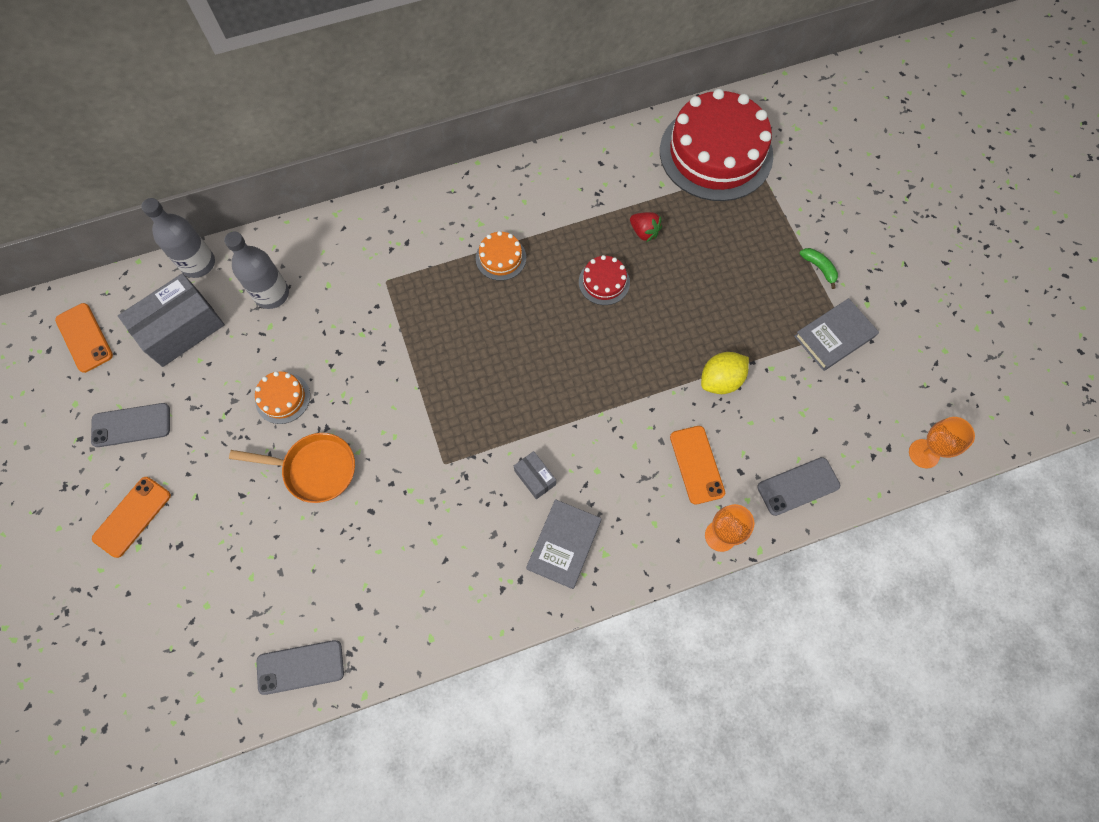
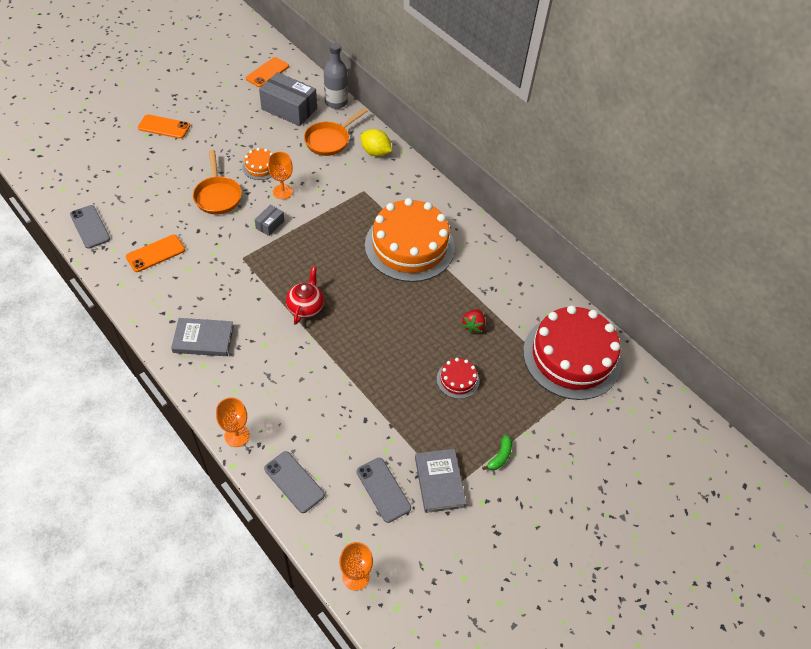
camera: 65 degrees right, 15 degrees down
(131, 425) = (219, 108): grey phone -> grey phone (383, 490)
(272, 294) = (329, 140): grey bottle -> orange pan
(344, 381) = (282, 192): none -> orange goblet
(501, 258) = (409, 246): orange cake -> orange cake, size x2.35
(535, 477) = (248, 310): grey box -> grey box (270, 224)
(554, 406) = (306, 307): none -> red teapot
(604, 282) = (418, 311): red cake -> red cake (457, 380)
(697, 464) = (289, 407): orange phone -> orange phone (155, 253)
(720, 380) = (366, 407): yellow lemon -> yellow lemon (375, 152)
(834, 336) = (439, 482): grey book -> grey book turned 45 degrees clockwise

